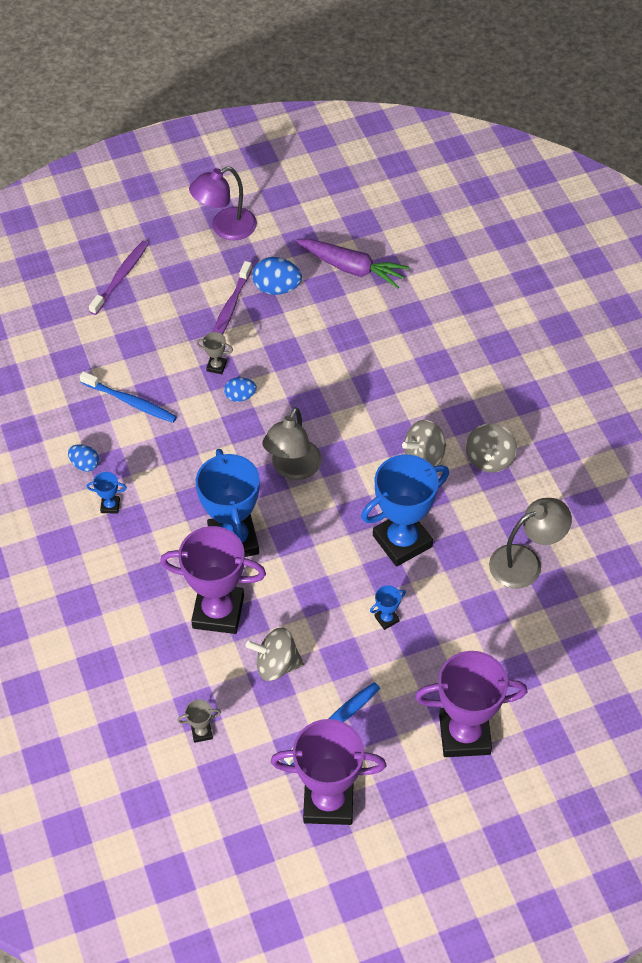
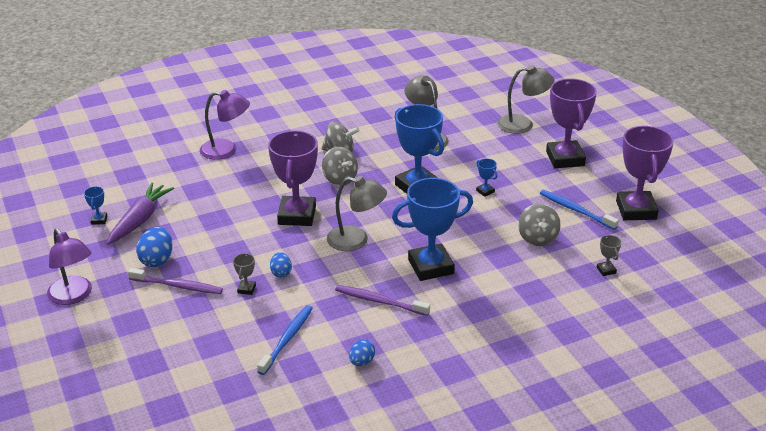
camera: 95 degrees left, 20 degrees down
(110, 506) = (406, 340): blue trophy -> blue trophy (99, 220)
(121, 277) = (126, 362): purple toothbrush -> purple toothbrush (379, 301)
(218, 612) = (499, 270): purple trophy -> purple trophy (297, 215)
(496, 339) = (226, 150): none -> purple lamp
(561, 694) = (523, 124): none -> grey lamp

